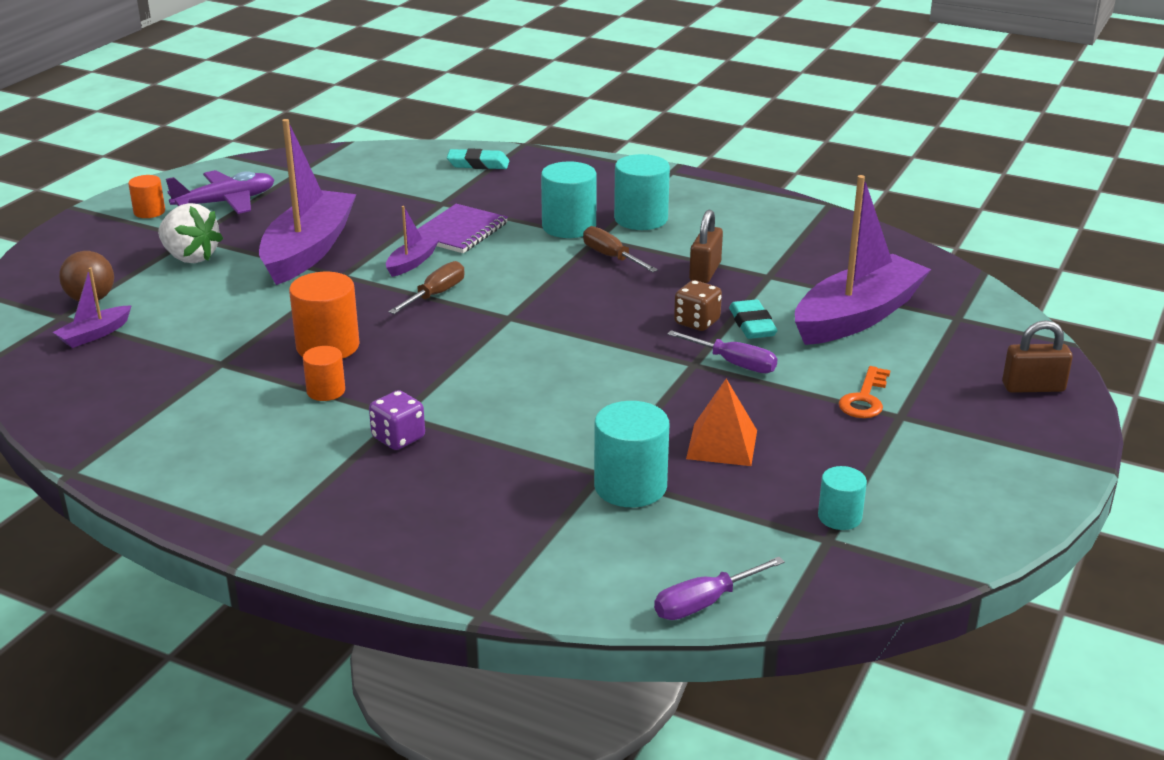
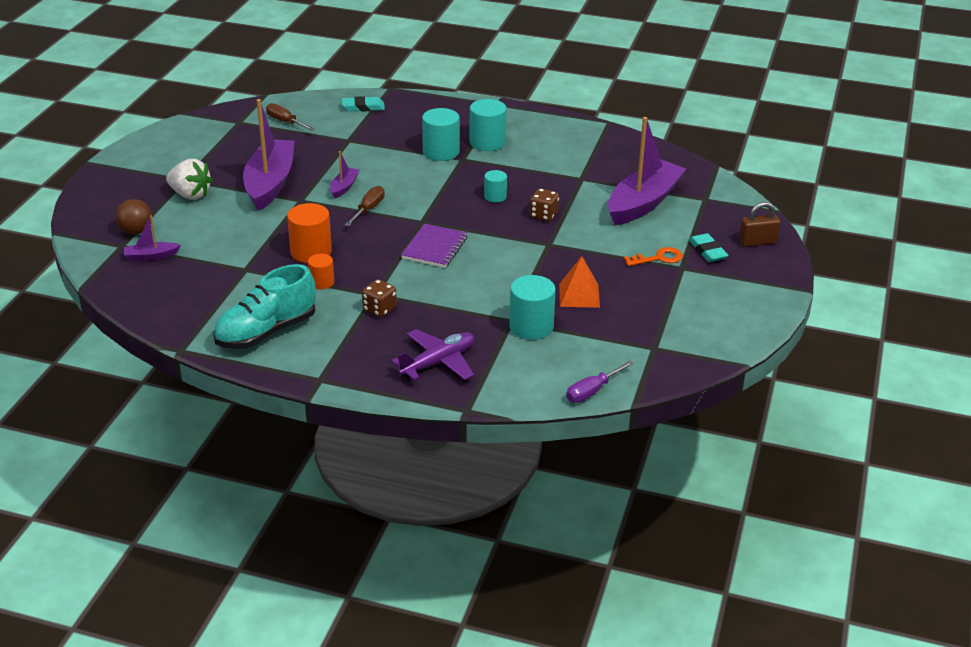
camera: 10 degrees left, 5 degrees up
(94, 334) = (151, 256): purple boat -> purple boat turned 45 degrees clockwise
(149, 212) = (145, 162): orange cylinder -> none
(211, 457) = (266, 332): none -> turquoise shoe
(225, 202) = (196, 150): purple plane -> purple plane (438, 362)
(398, 438) = (379, 309): purple dice -> brown dice
(460, 231) = (368, 161): purple notebook -> purple notebook (434, 248)
(612, 257) = (476, 173): brown screwdriver -> brown screwdriver (285, 122)
(705, 272) = (540, 179): brown padlock -> none
(733, 363) = (573, 242): purple screwdriver -> none
(752, 324) = (579, 214): turquoise eraser -> turquoise eraser (707, 251)
(839, 517) = (658, 334): turquoise cylinder -> turquoise cylinder (495, 197)
(864, 399) = (658, 258): orange key -> orange key turned 120 degrees counterclockwise

